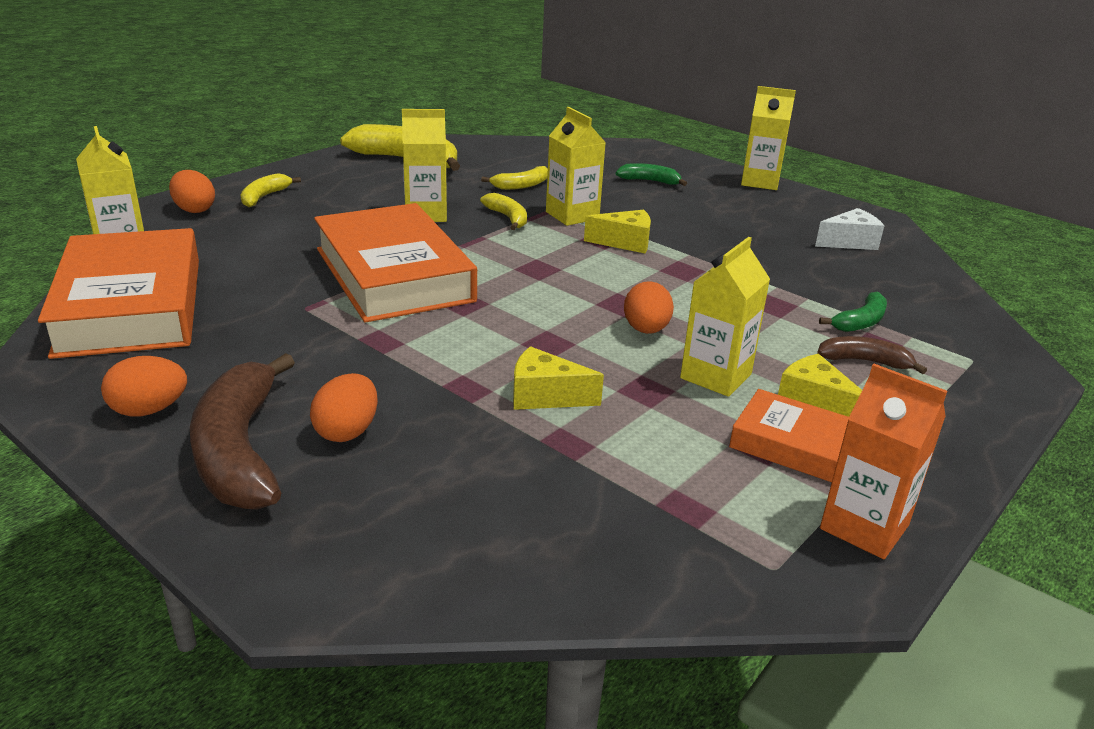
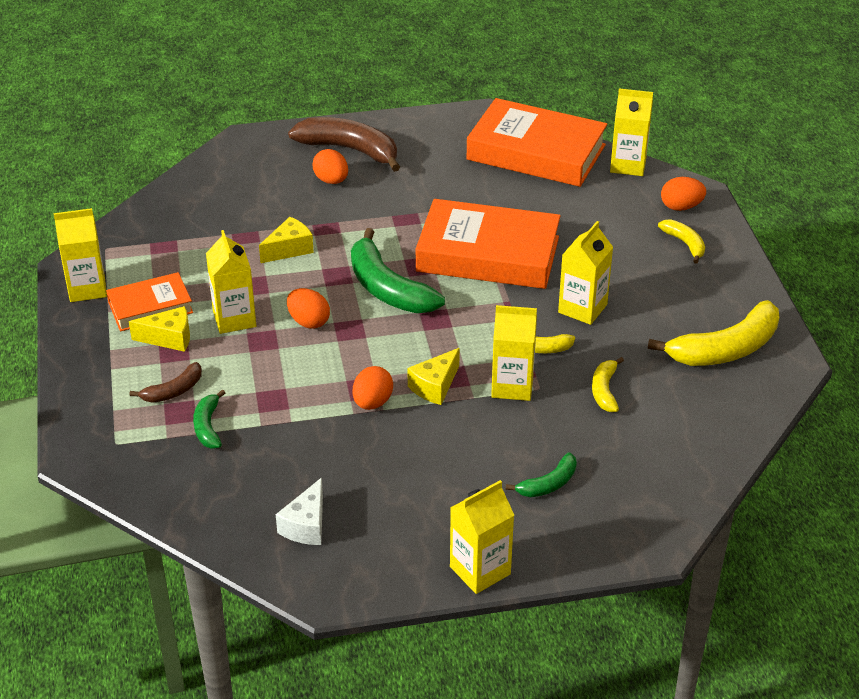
camera: 130 degrees right, 10 degrees up
(149, 410) = (412, 136): orange egg -> orange egg (372, 402)
(527, 307) = (387, 288): none -> green banana
(864, 527) = (87, 288): orange carton -> yellow carton

